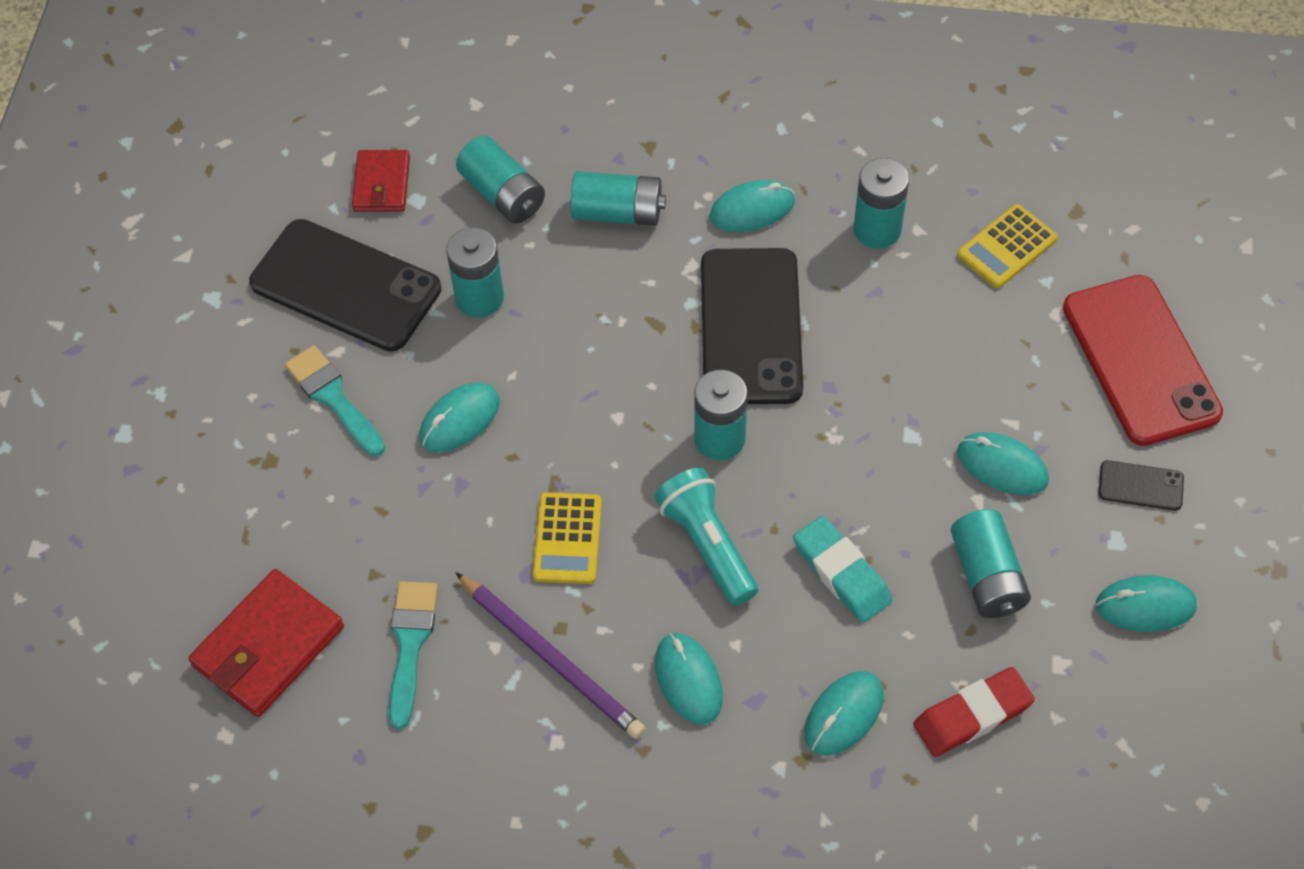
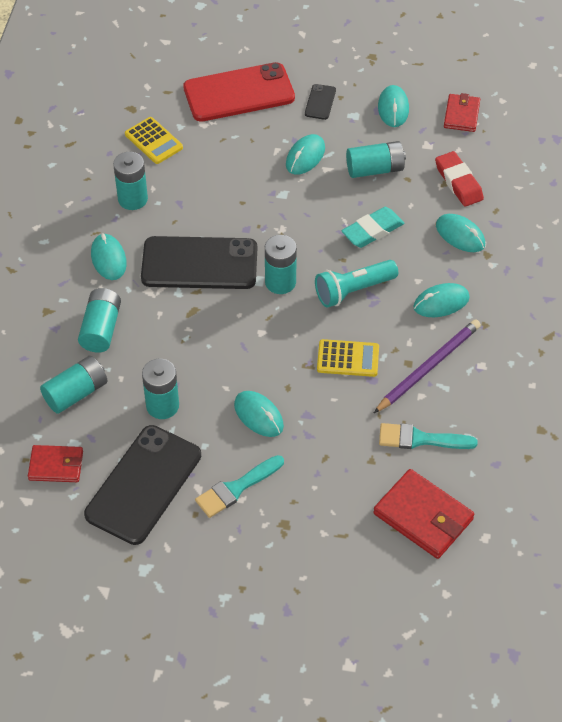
camera: 90 degrees left, 5 degrees down
(1148, 725) = (461, 115): none -> red wallet

